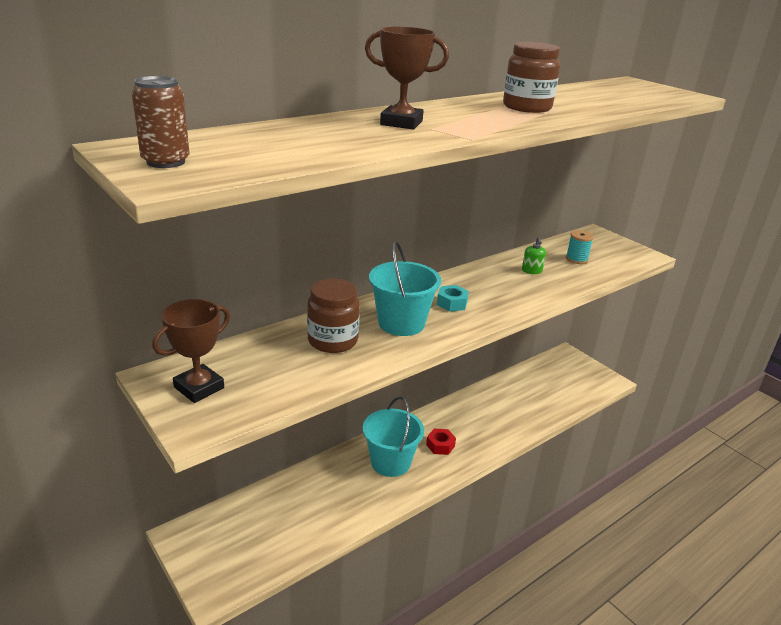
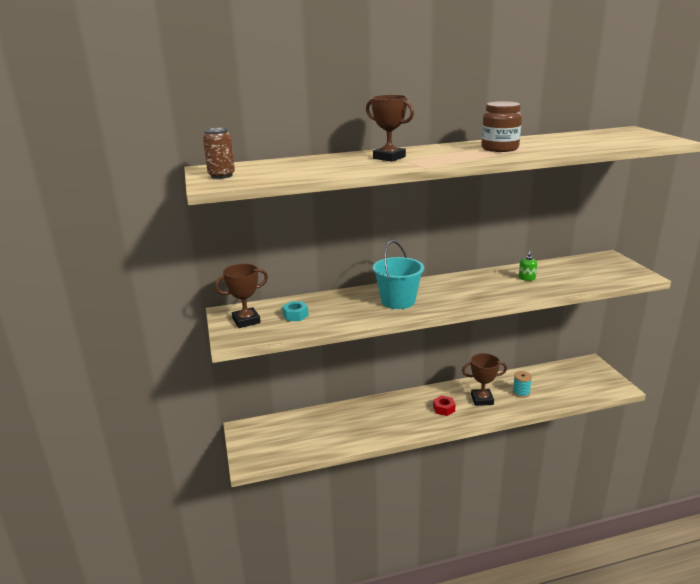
camera: 25 degrees right, 5 degrees down
(332, 341) = (343, 306): brown jar -> none
(390, 462) = (400, 413): turquoise bucket -> none
(452, 303) = (444, 293): turquoise nut -> turquoise nut (295, 315)
(477, 424) = (482, 399): none -> brown trophy
(576, 259) = (573, 273): turquoise spool -> turquoise spool (521, 393)

